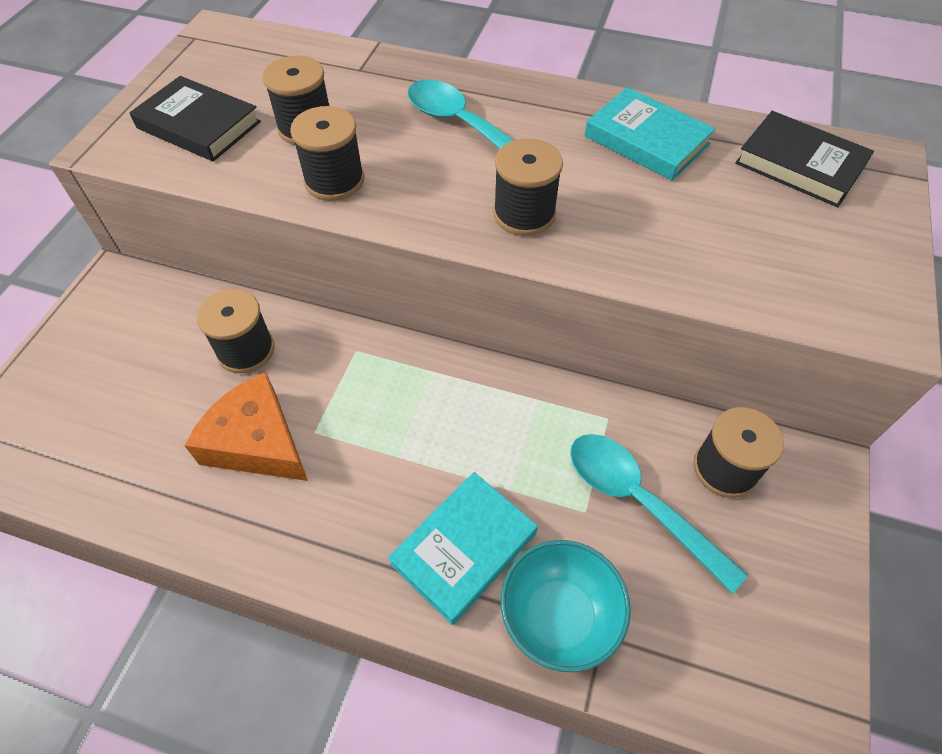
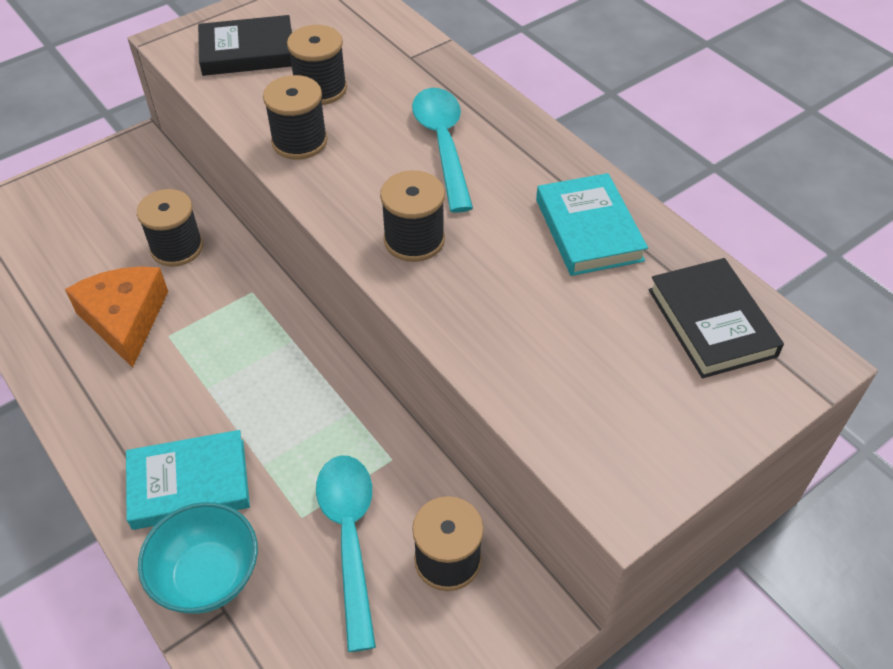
camera: 35 degrees right, 5 degrees down
(199, 125) = (248, 52): black book -> black book turned 75 degrees counterclockwise

